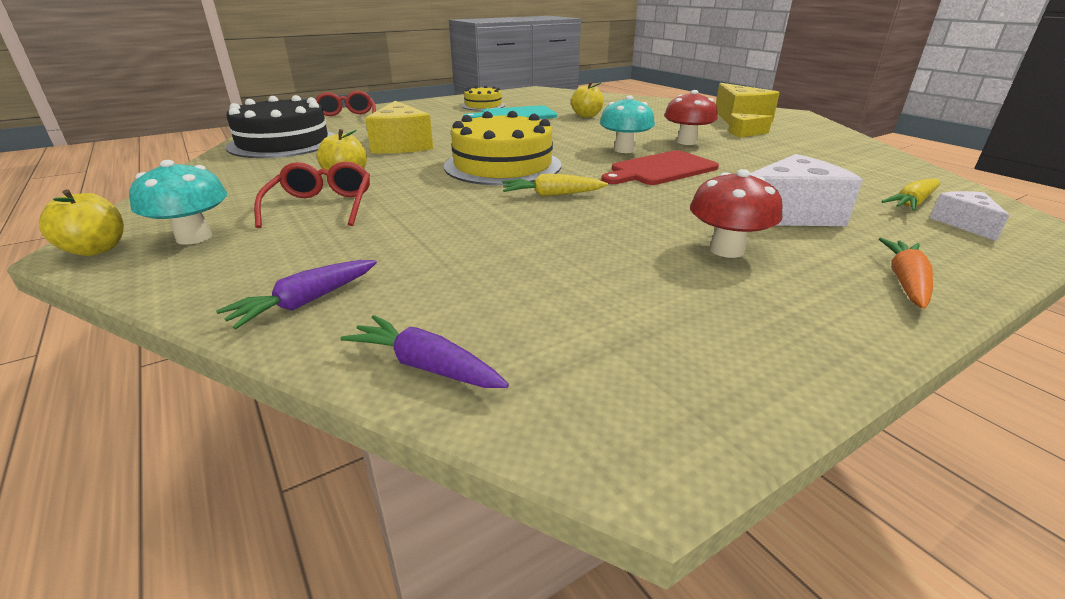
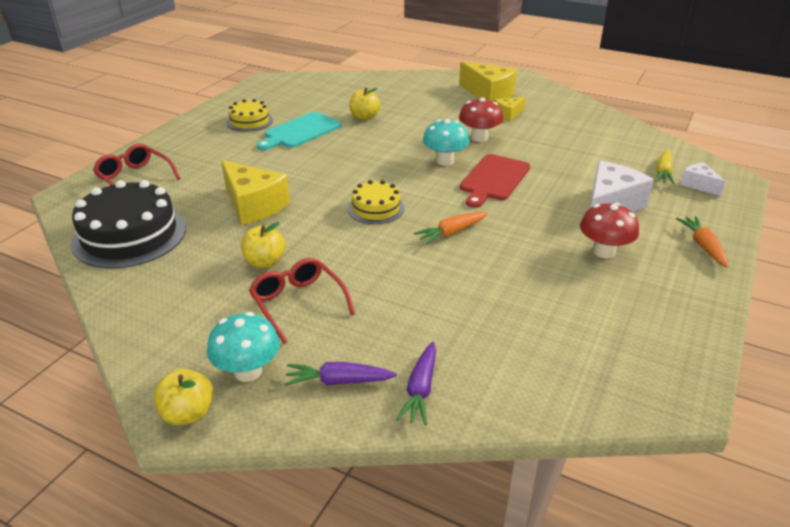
camera: 30 degrees left, 5 degrees up
(426, 366) = (544, 400): purple carrot -> purple carrot (339, 381)
(502, 165) = (376, 208): yellow cake -> yellow cake, size x0.55
(552, 195) = (451, 232): yellow carrot -> orange carrot

